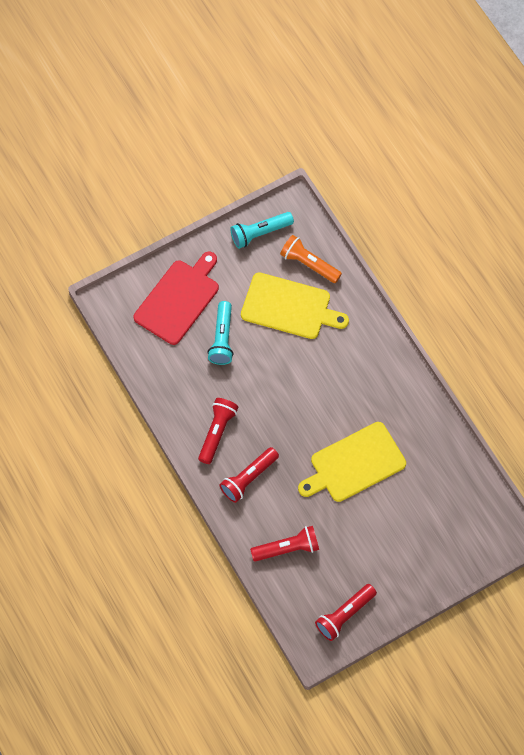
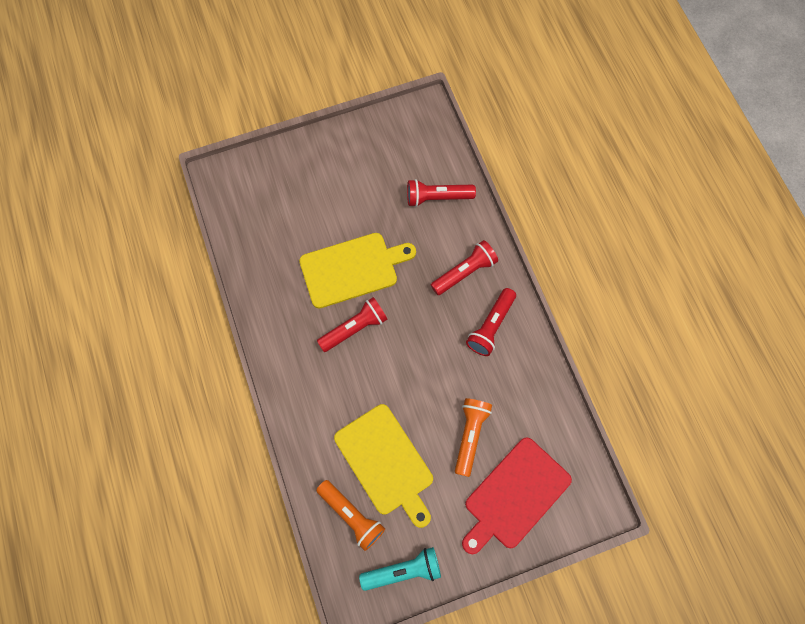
camera: 170 degrees left, 5 degrees up
(222, 339) = (470, 435): turquoise flashlight -> orange flashlight
(289, 307) = (386, 462): yellow cutting board -> yellow cutting board turned 150 degrees counterclockwise
(344, 615) = (394, 130): red flashlight -> red flashlight (354, 328)

